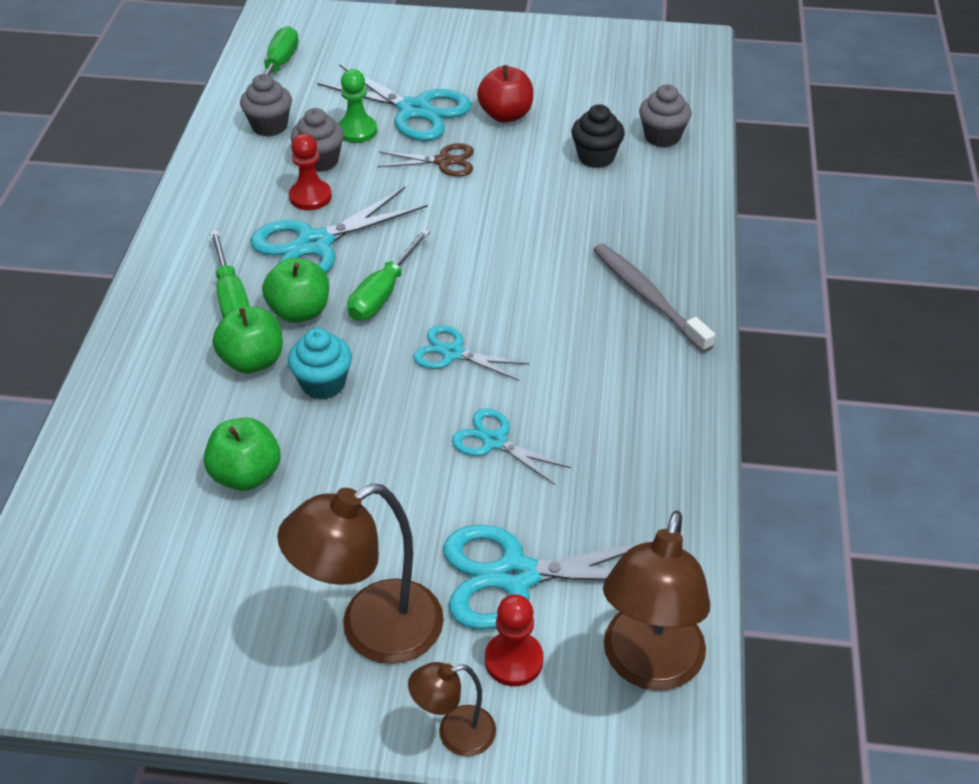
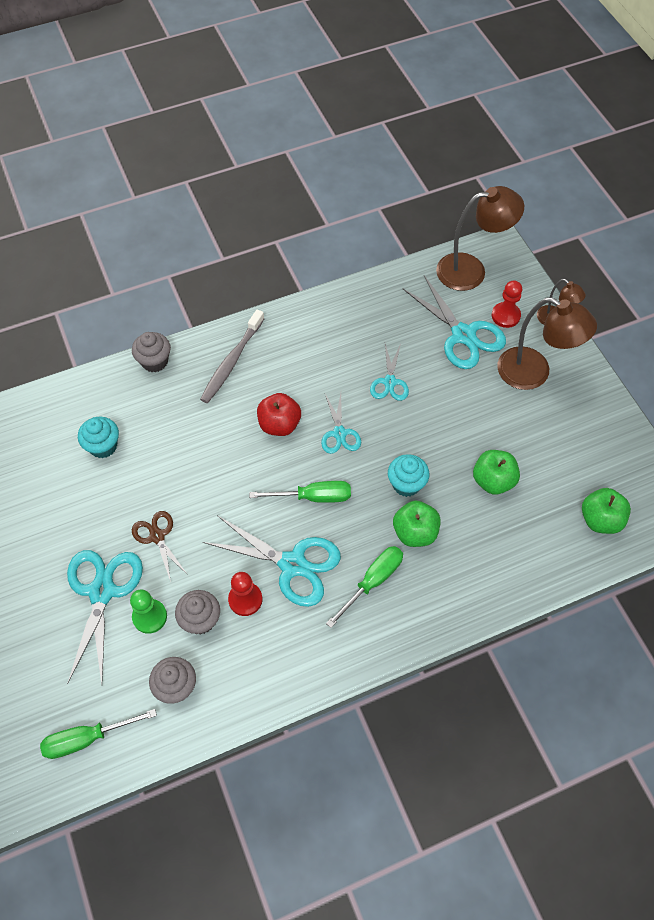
camera: 120 degrees left, 15 degrees up
(299, 311) = (359, 533): green apple -> green apple (600, 519)
(505, 115) = (78, 526): red apple -> red apple (279, 424)
(596, 157) = (103, 446): black cupcake -> turquoise cupcake
(662, 137) = (58, 418): grey cupcake -> grey cupcake (154, 361)

